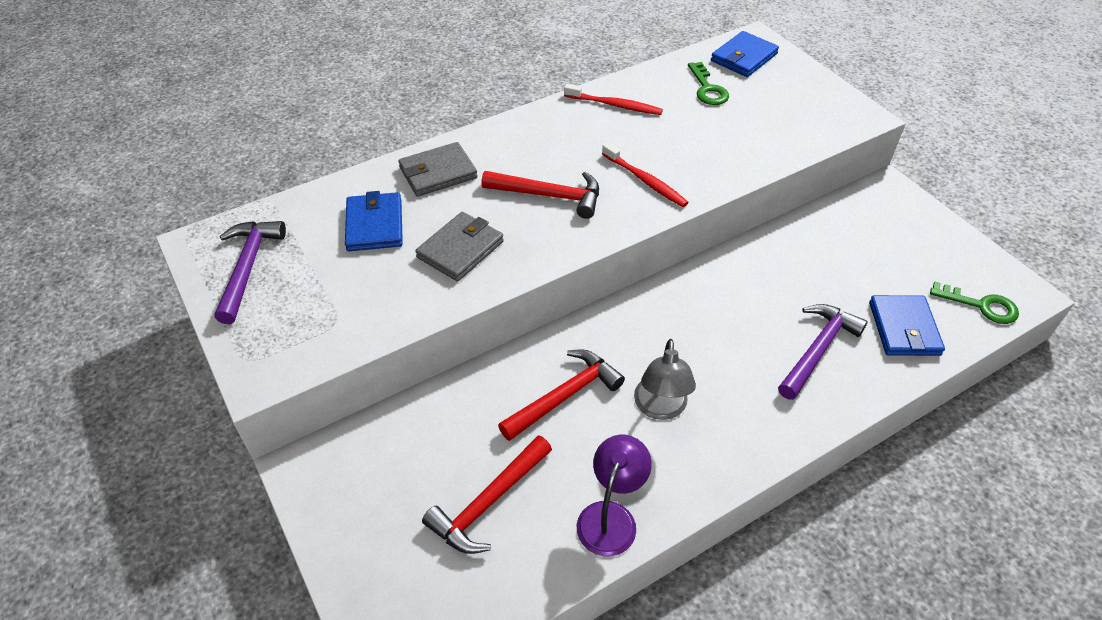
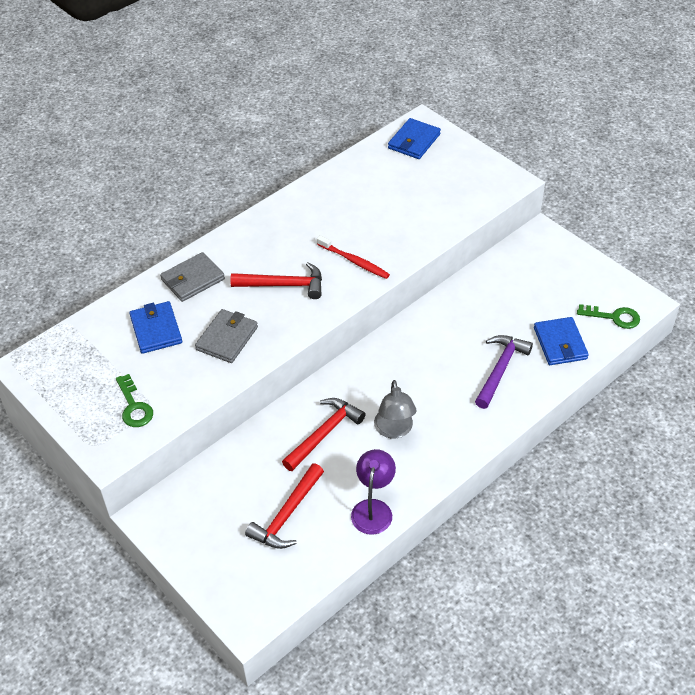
camera: 10 degrees left, 0 degrees up
(247, 268) = (69, 378): purple hammer -> none
(615, 105) = (318, 200): red toothbrush -> none
(707, 89) = (389, 174): green key -> green key (134, 406)

